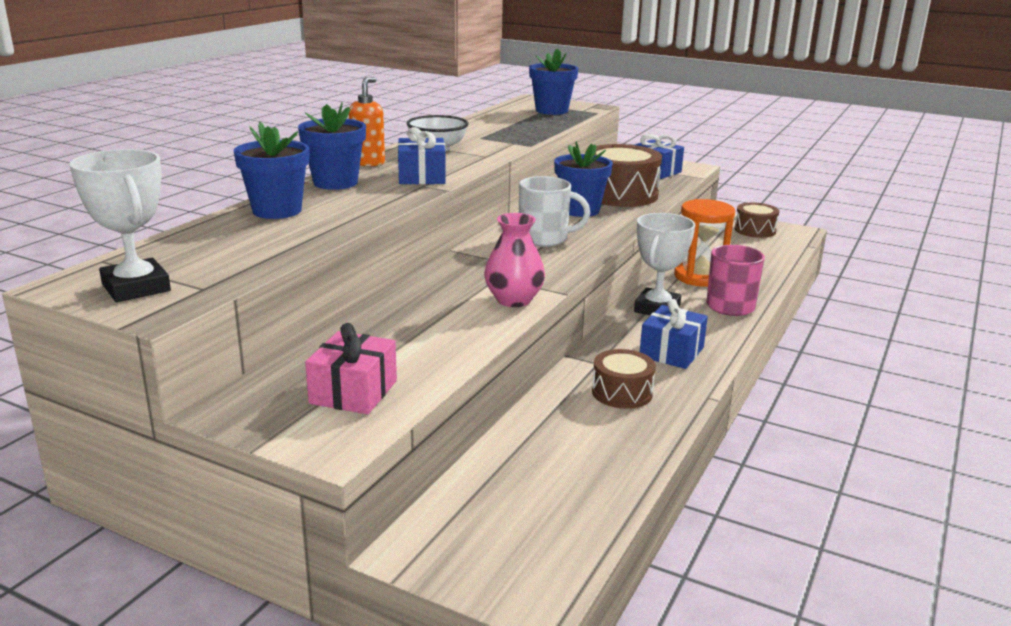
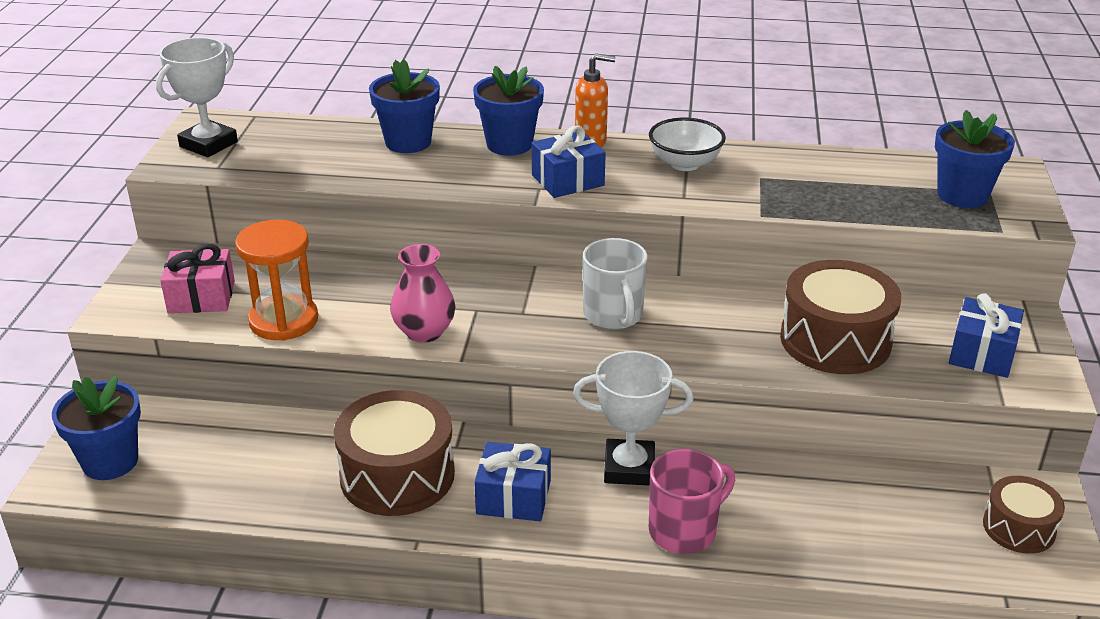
camera: 70 degrees right, 10 degrees up
(580, 210) = (738, 321): blue flower pot -> blue flower pot (110, 461)
(622, 392) = (397, 475): brown drum -> brown drum, size x1.72
(699, 277) = (765, 491): orange hourglass -> orange hourglass (283, 321)

